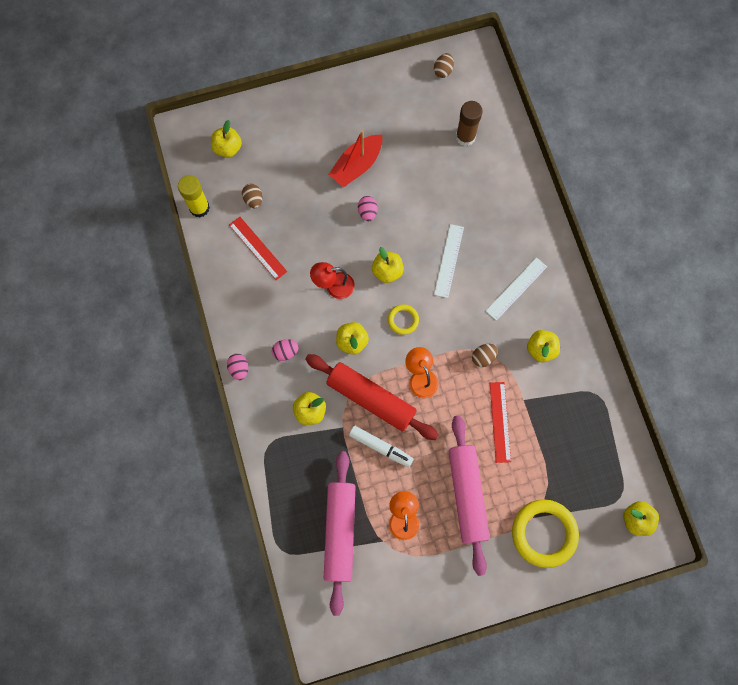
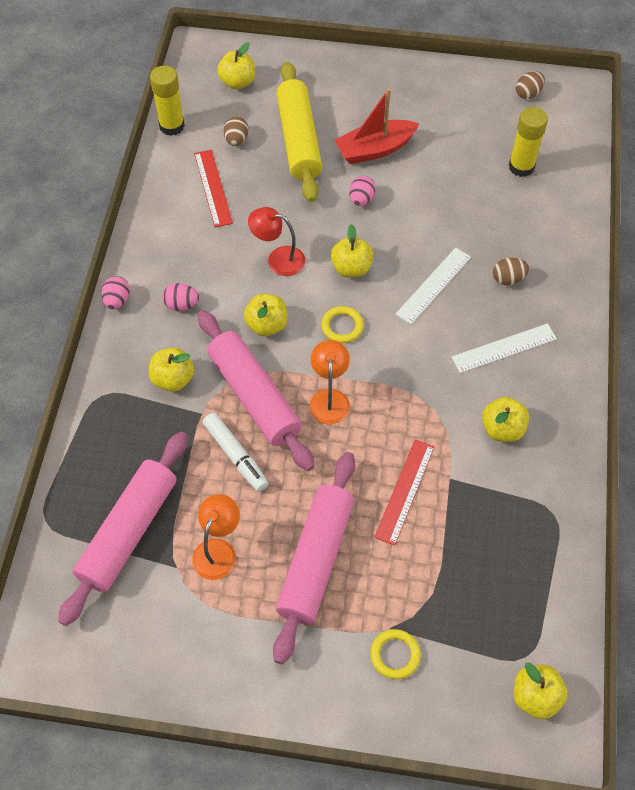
camera: 25 degrees right, 15 degrees down
(299, 180) = (299, 140): none -> yellow rolling pin
(371, 399) = (254, 396): red rolling pin -> pink rolling pin
(465, 137) = (521, 167): brown glue stick -> yellow glue stick
(483, 357) = (421, 407): brown egg -> brown egg (508, 279)
(544, 533) = (395, 655): yellow ring -> yellow ring, size x0.50

